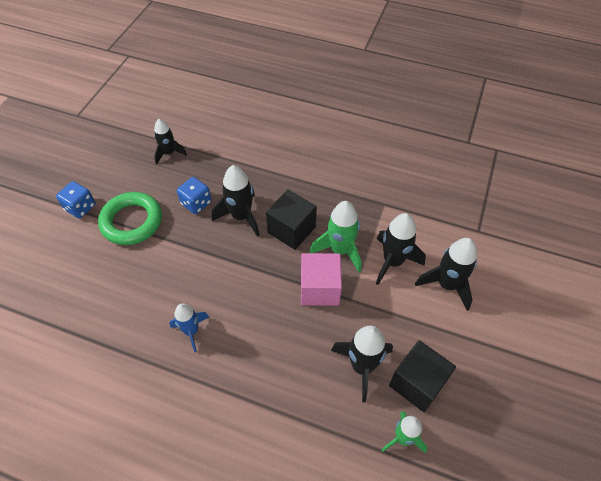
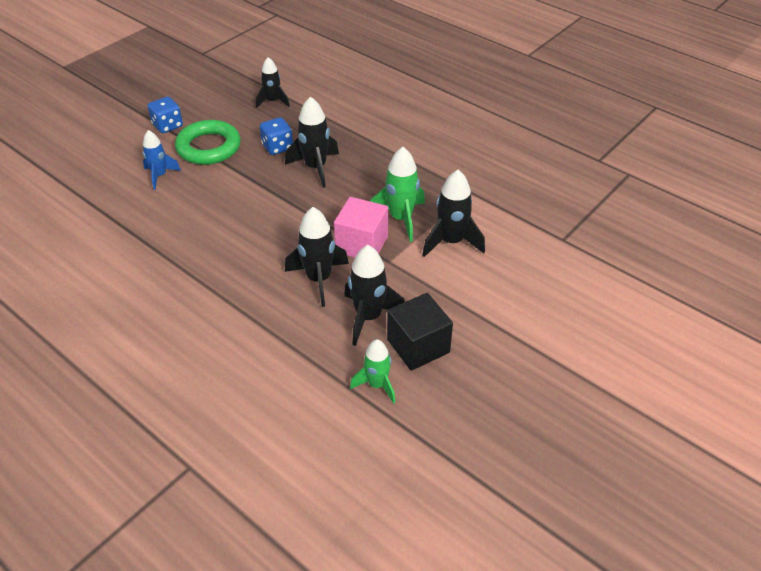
camera: 20 degrees right, 10 degrees down
(191, 331) = (218, 245): blue rocket -> blue rocket (160, 176)
(291, 230) = (360, 190): black cube -> none
(447, 285) = (499, 275): black rocket -> black rocket (318, 279)

